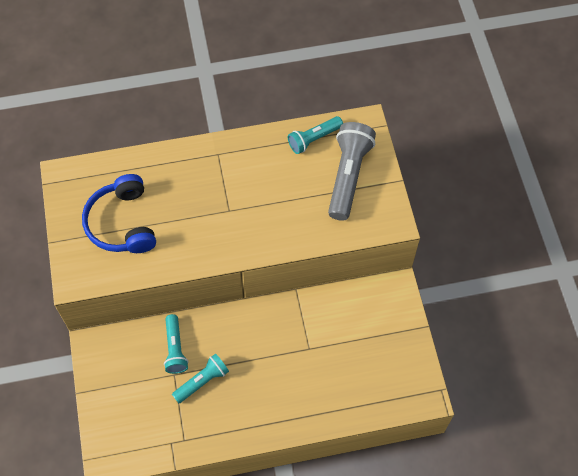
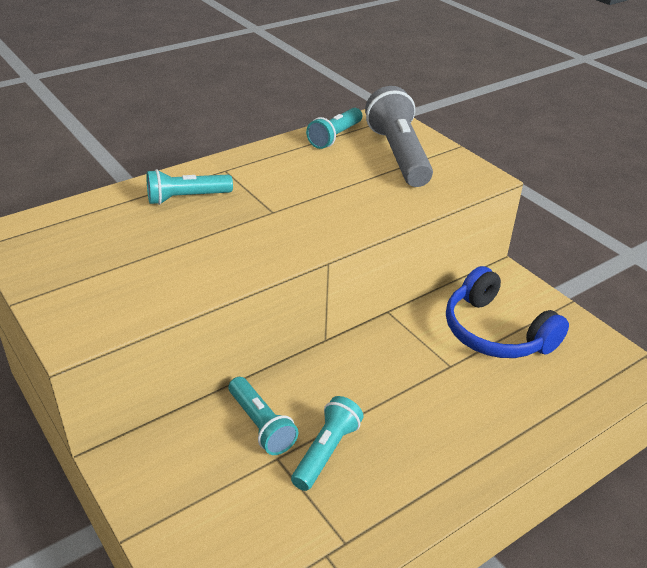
camera: 25 degrees left, 25 degrees down
(122, 223) = (124, 256): blue headphones -> blue headphones (496, 332)
(180, 177) = (187, 198): none -> turquoise flashlight

